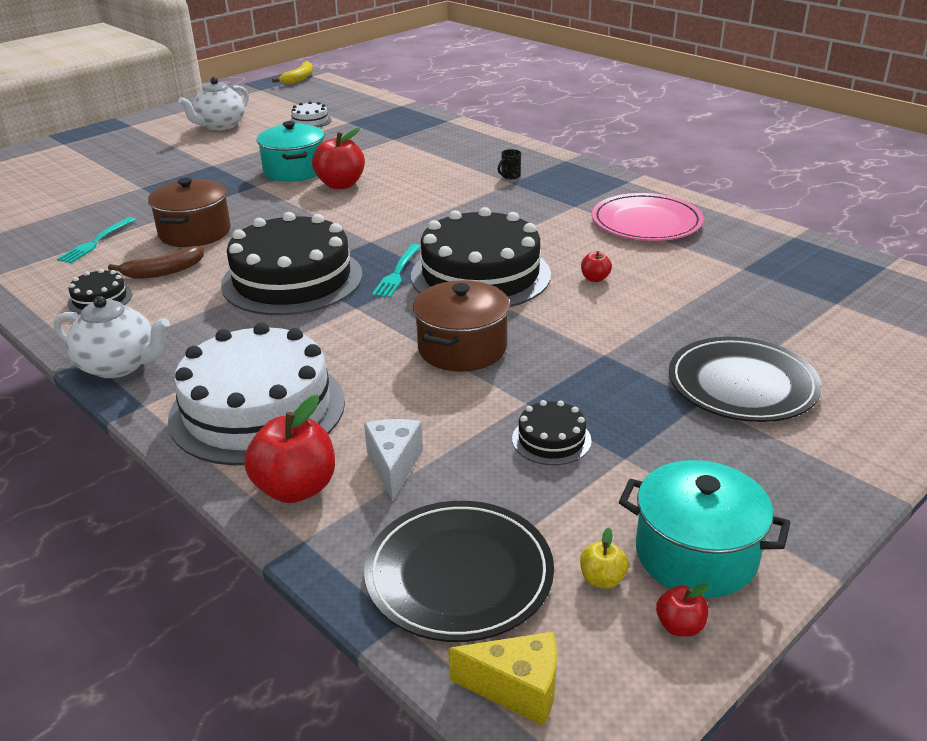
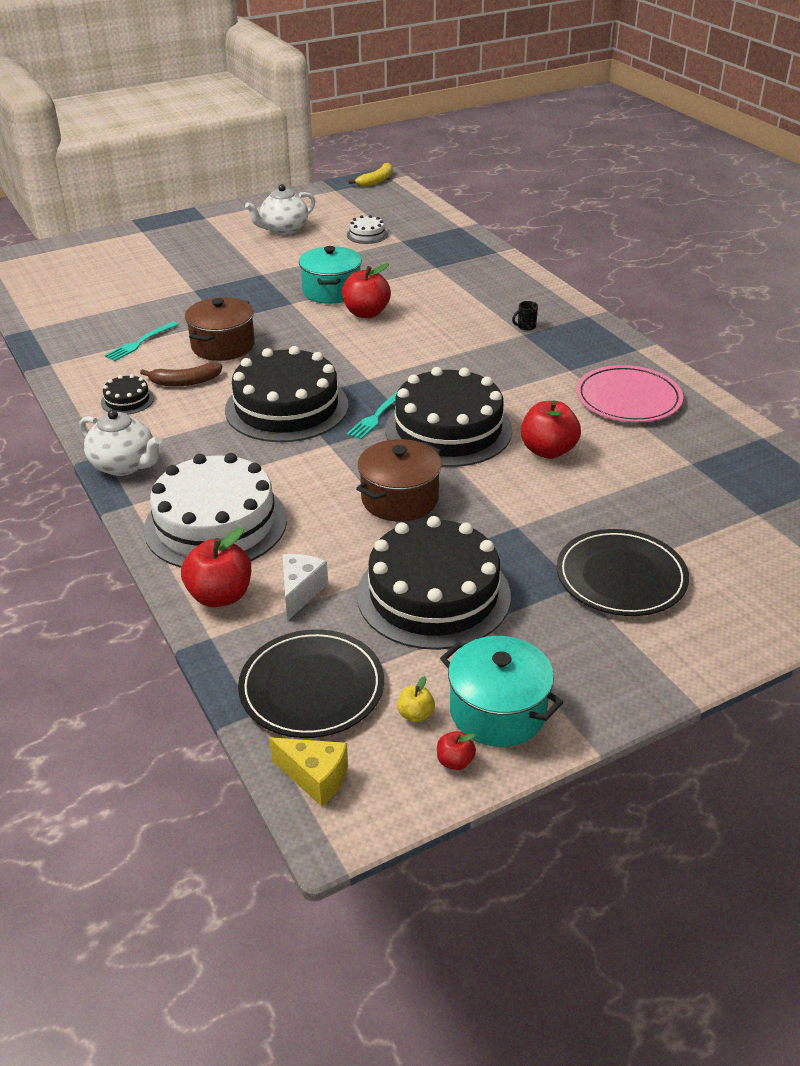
camera: 15 degrees right, 5 degrees up
(551, 439) = (433, 595): black cake -> black cake, size x2.32
(595, 278) = (548, 451): red apple -> red apple, size x2.08

